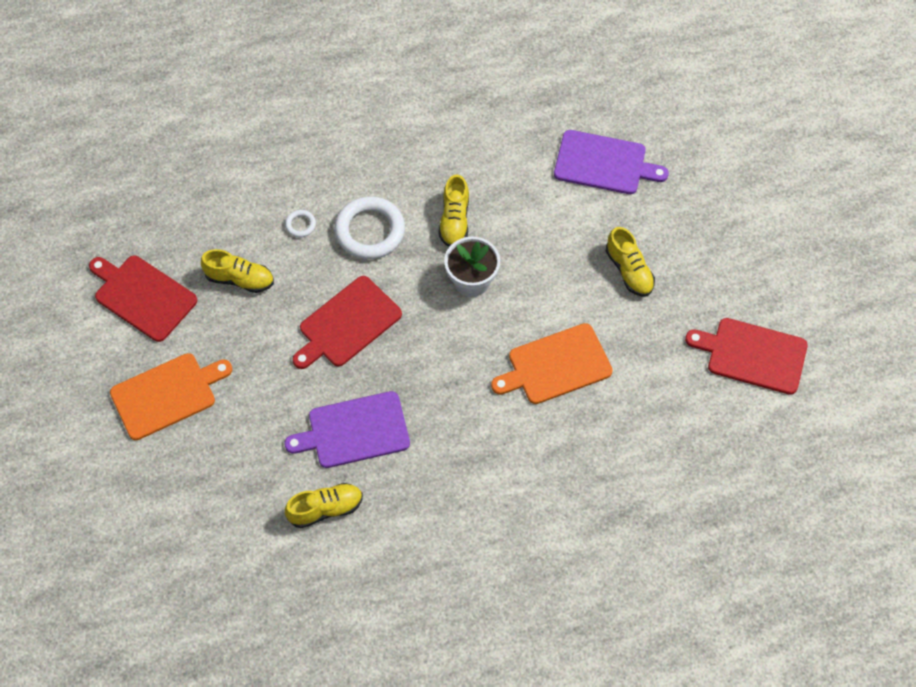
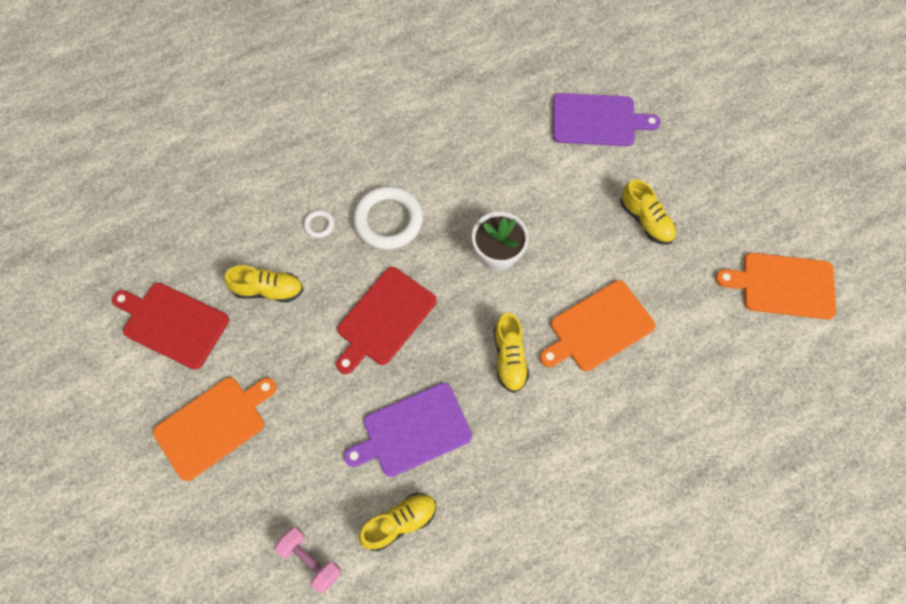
camera: 10 degrees left, 5 degrees up
(236, 527) = (310, 560): none -> pink dumbbell
(454, 220) = (468, 197): yellow shoe -> yellow shoe (509, 358)
(752, 355) = (783, 285): red cutting board -> orange cutting board

